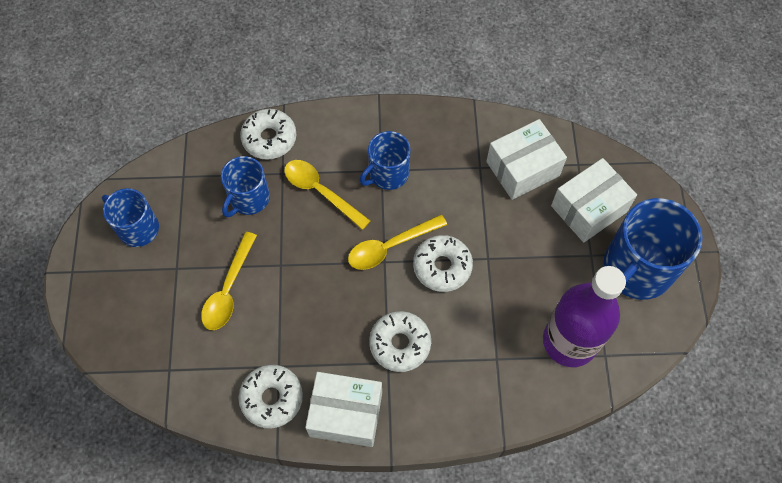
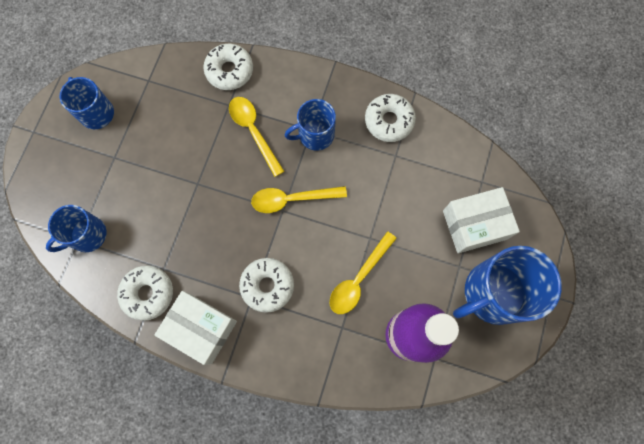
camera: 20 degrees right, 10 degrees up
(228, 290) = (148, 190): yellow spoon -> yellow spoon (358, 279)
(249, 198) = (193, 117): blue mug -> blue mug (87, 235)
(442, 267) = (328, 232): white donut -> white donut (389, 121)
(522, 168) = (432, 169): white box -> none

